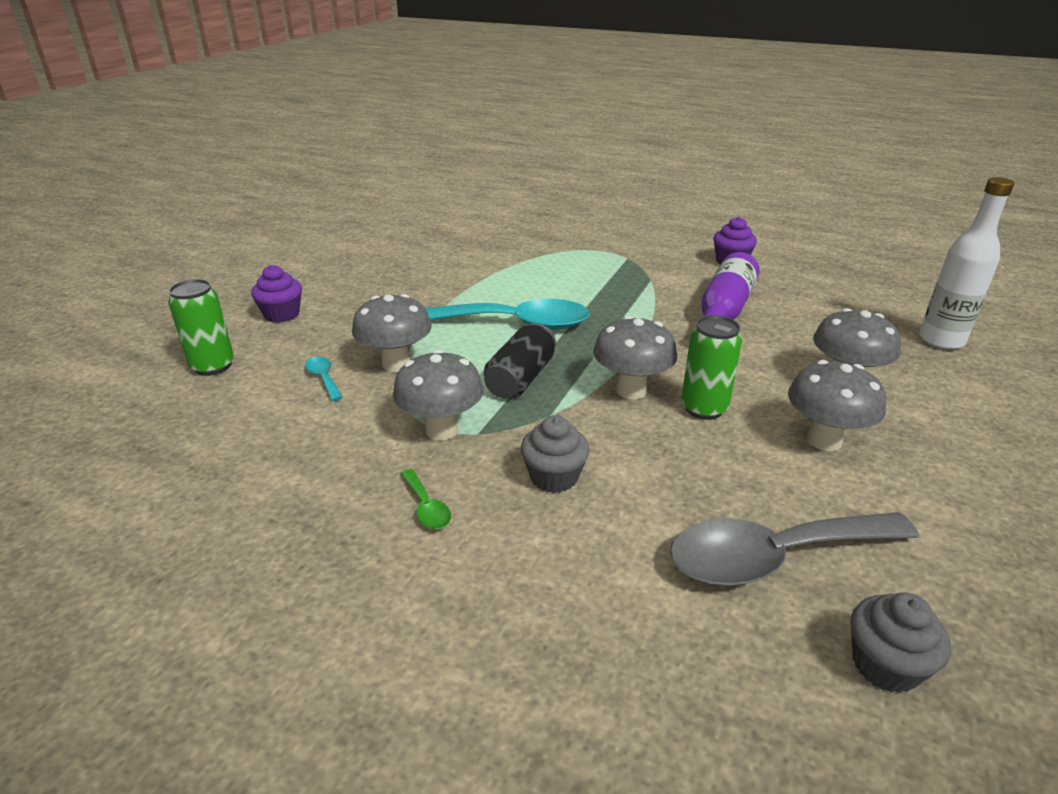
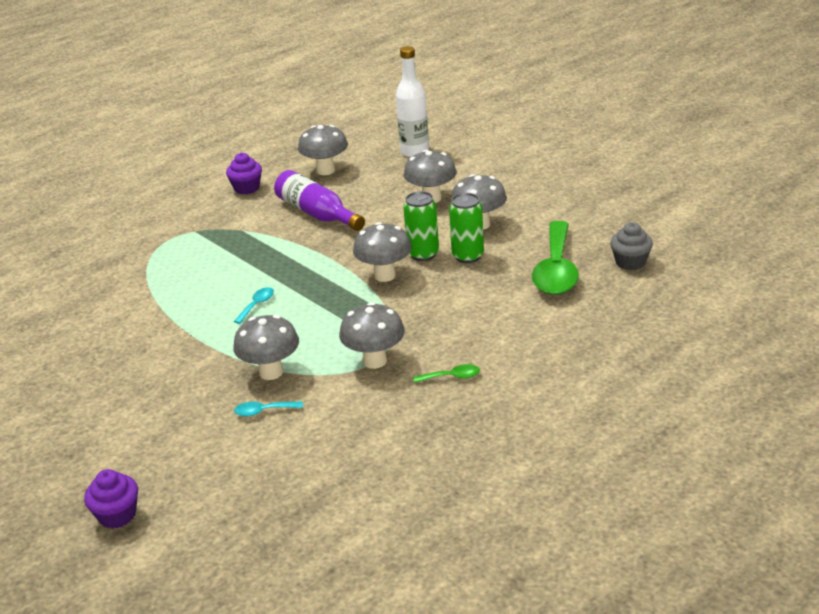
camera: 65 degrees left, 0 degrees up
(213, 366) = (193, 474): green can -> green can (468, 256)
(282, 314) = (126, 431): purple cupcake -> purple cupcake (117, 515)
(517, 324) = (257, 305): turquoise spoon -> turquoise spoon, size x0.41
(520, 378) = (336, 317): black can -> none
(554, 477) = (453, 324): grey cupcake -> none
(773, 557) = (556, 270): grey spoon -> green spoon
(819, 294) = (325, 170): none -> grey mushroom

